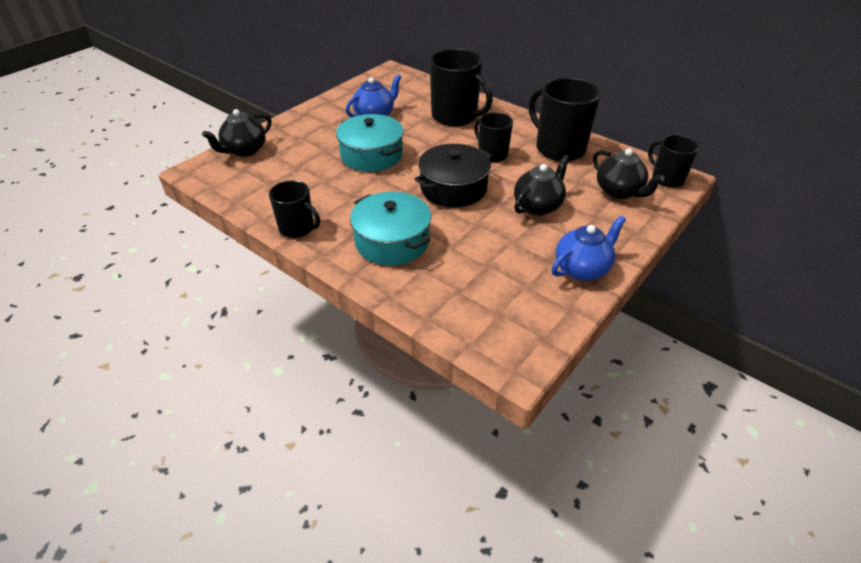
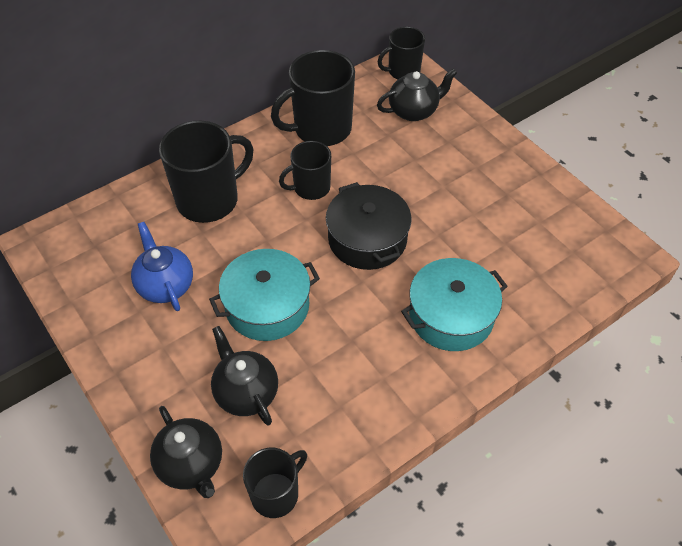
camera: 75 degrees left, 10 degrees up
(297, 228) = (404, 409): black mug -> black mug (276, 493)
(538, 206) = (420, 178): black teapot -> black teapot (246, 392)
(582, 269) = (522, 176): blue teapot -> none

